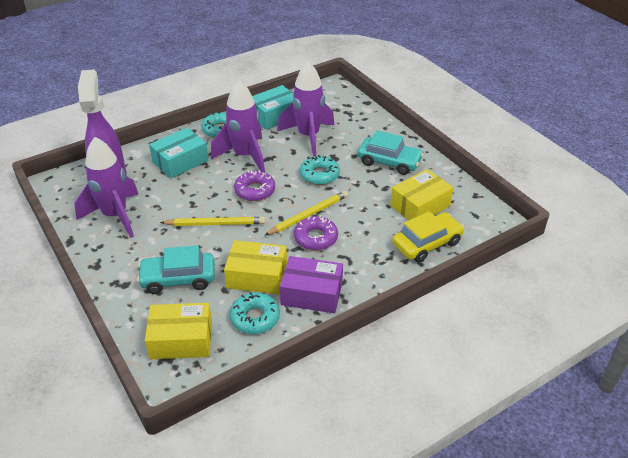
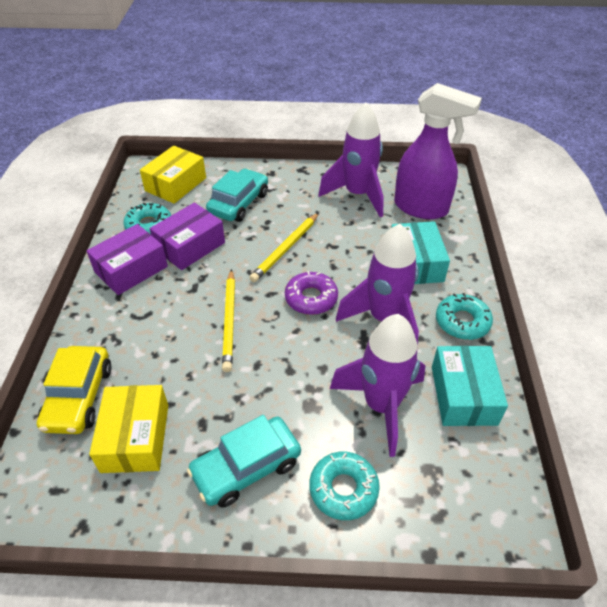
camera: 125 degrees right, 5 degrees up
(257, 276) = (190, 246): yellow box -> purple box
(315, 238) = (191, 308): purple donut -> none
(319, 175) = (288, 370): turquoise donut -> turquoise donut (343, 489)

